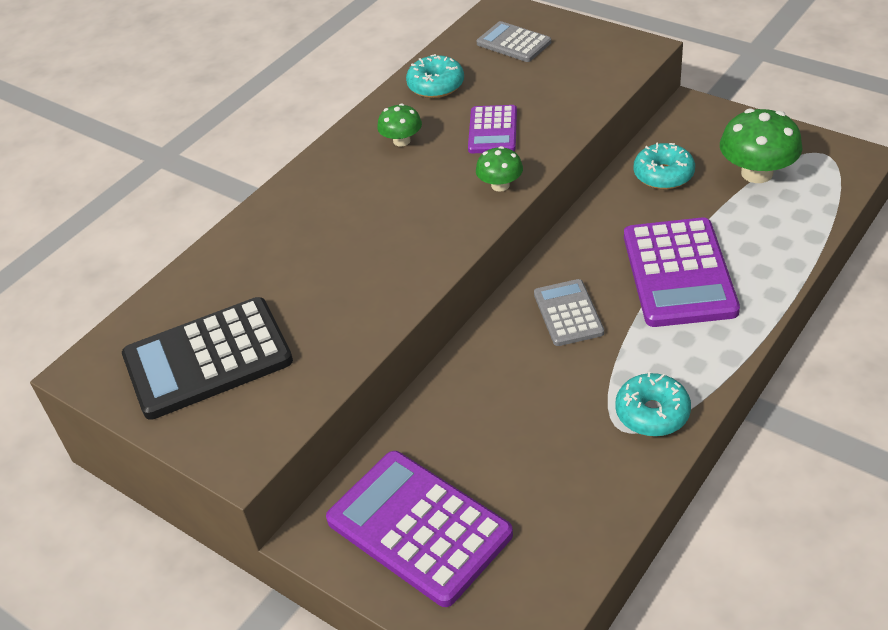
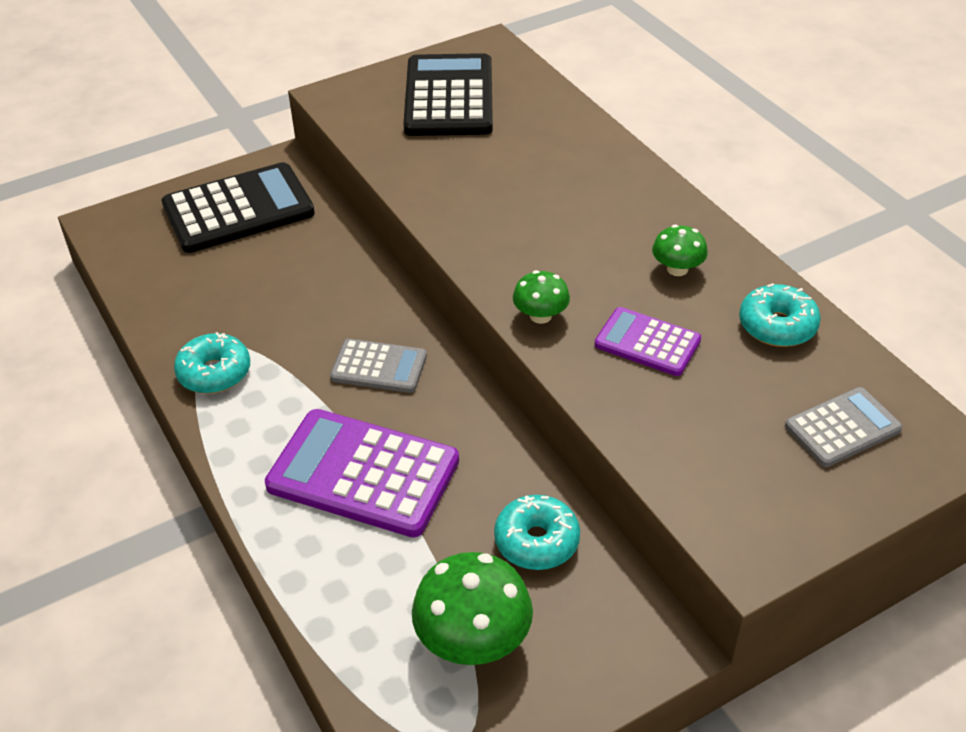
camera: 110 degrees right, 0 degrees up
(419, 527) = (238, 209): purple calculator -> black calculator

